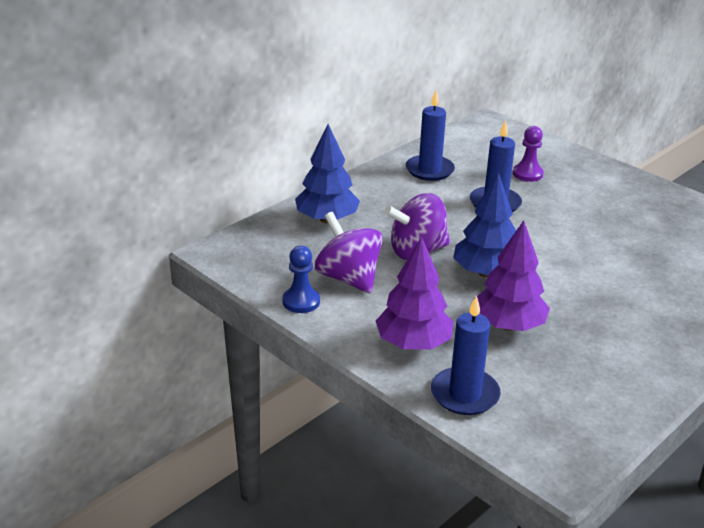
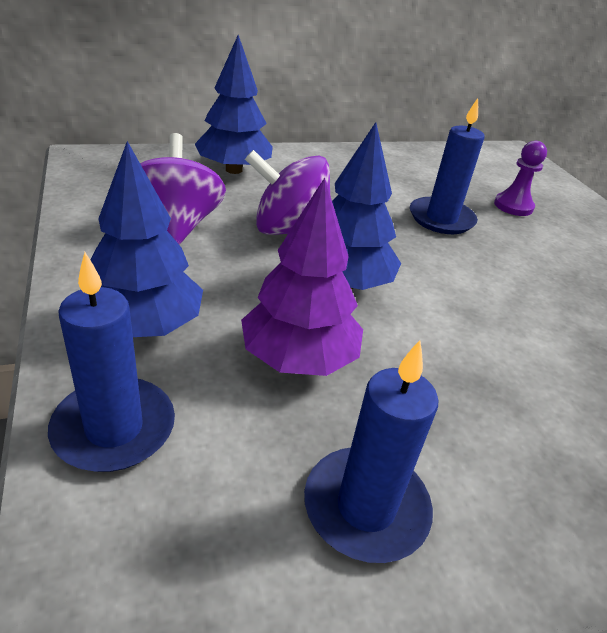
camera: 25 degrees right, 5 degrees up
(301, 301) = (92, 228): blue pawn -> none
(413, 344) = (144, 325): purple tree -> blue tree
(429, 170) = (399, 167): blue candle -> blue candle (366, 507)

